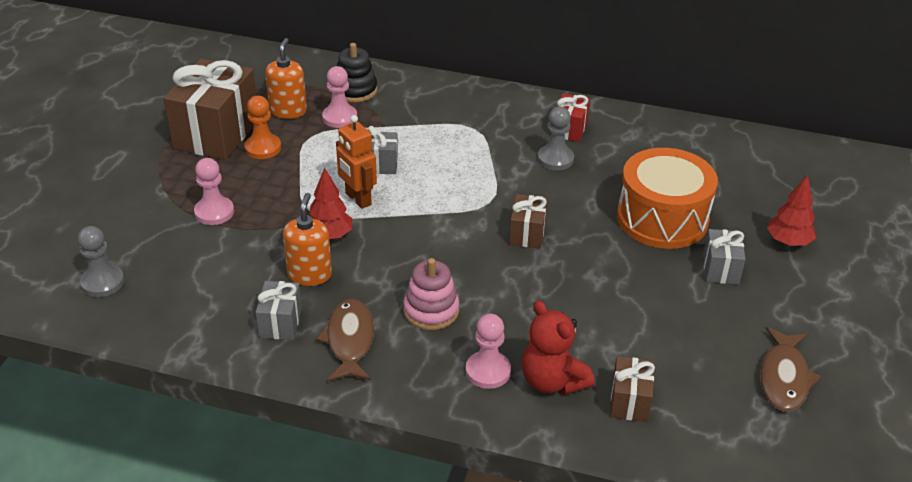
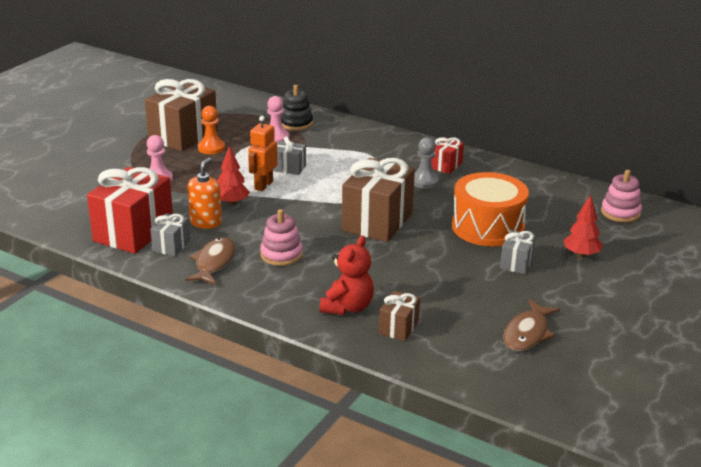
camera: 15 degrees right, 10 degrees down
(102, 282) = (63, 206): grey pawn -> none
(219, 309) = (133, 232): none -> red gift
(288, 111) = (240, 129): orange soap dispenser -> none
(358, 199) = (263, 185): orange robot -> orange robot turned 45 degrees clockwise
(488, 371) = (303, 294): pink pawn -> none
(527, 233) = (377, 221): brown gift -> brown gift, size x2.05
(552, 381) = (347, 307): red teddy bear -> red teddy bear turned 135 degrees counterclockwise
(801, 169) = (620, 213): none -> pink stacking toy

